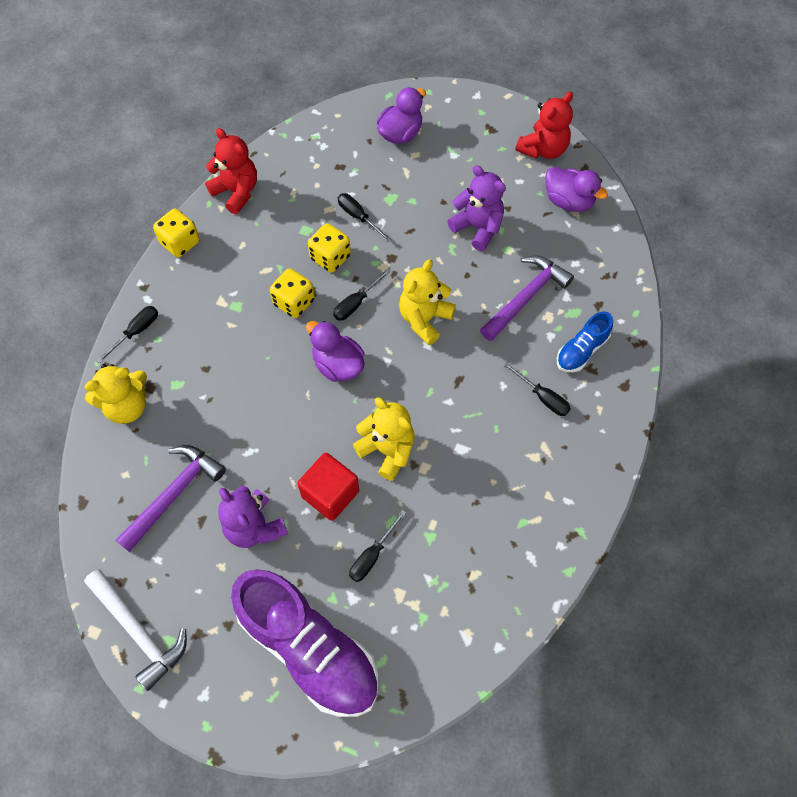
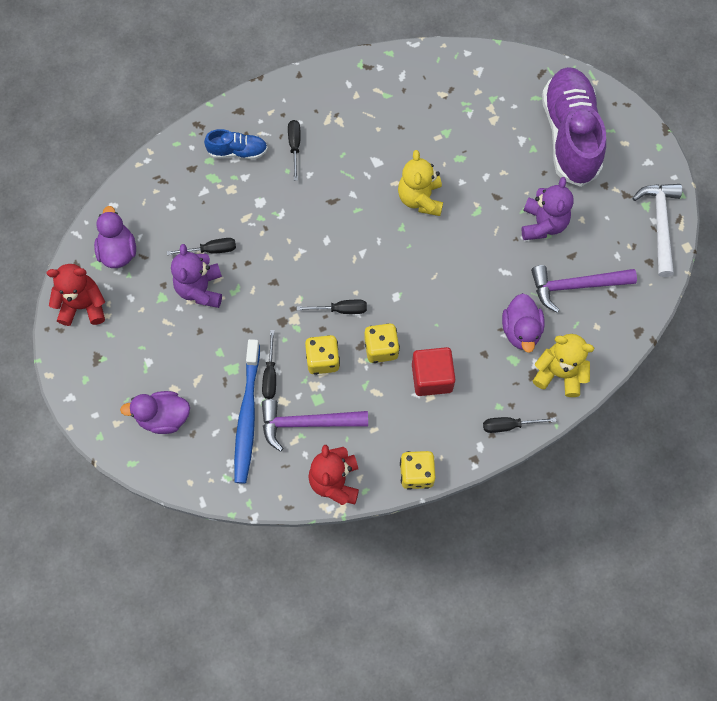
camera: 135 degrees left, 5 degrees up
(330, 494) = (480, 204): red cube -> red cube (431, 377)
(338, 364) = (396, 278): purple duck -> purple duck (521, 330)
(344, 179) = (247, 416): none -> blue toothbrush
(372, 555) = (489, 150): black screwdriver -> black screwdriver (211, 250)
(424, 319) = (309, 258): yellow teddy bear -> none
(525, 297) = (229, 213): purple hammer -> purple hammer (307, 423)

